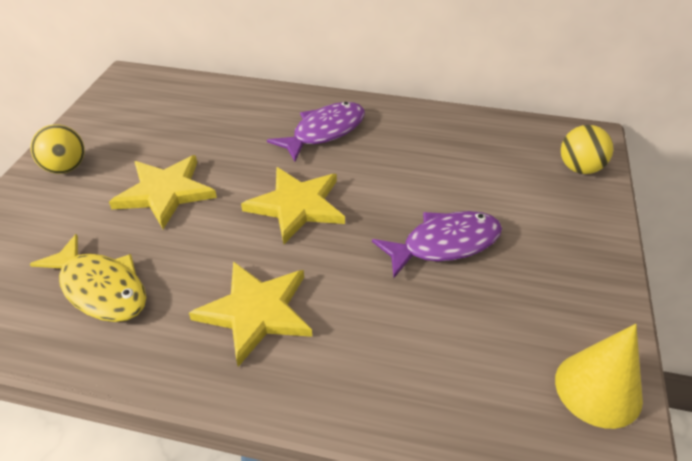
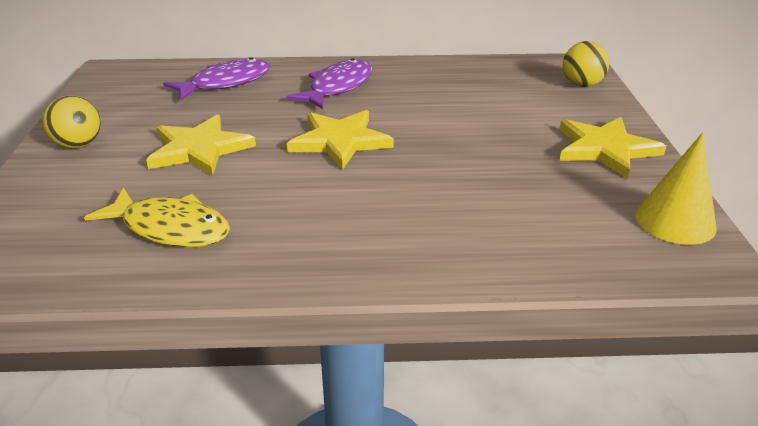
camera: 15 degrees left, 10 degrees down
(256, 312) = (342, 220): yellow star -> yellow star (605, 149)
(445, 244) = (493, 148): purple fish -> purple fish (226, 83)

